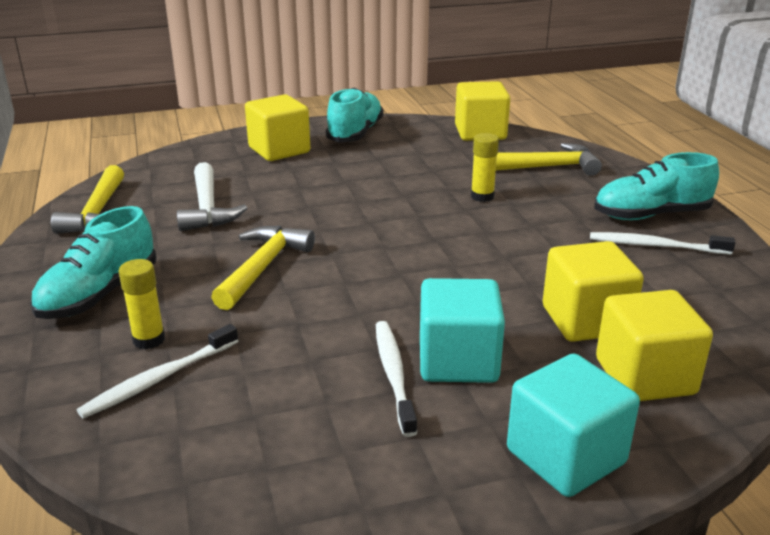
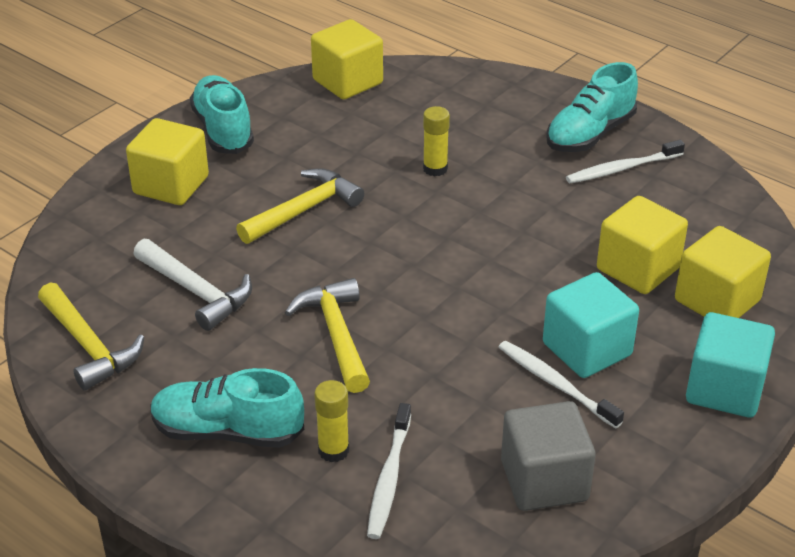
camera: 35 degrees left, 10 degrees up
(99, 294) = (227, 432): turquoise shoe -> turquoise shoe turned 105 degrees clockwise
(280, 447) = (544, 481): none -> grey cube
(547, 167) = (455, 107): yellow hammer -> yellow hammer (304, 210)

